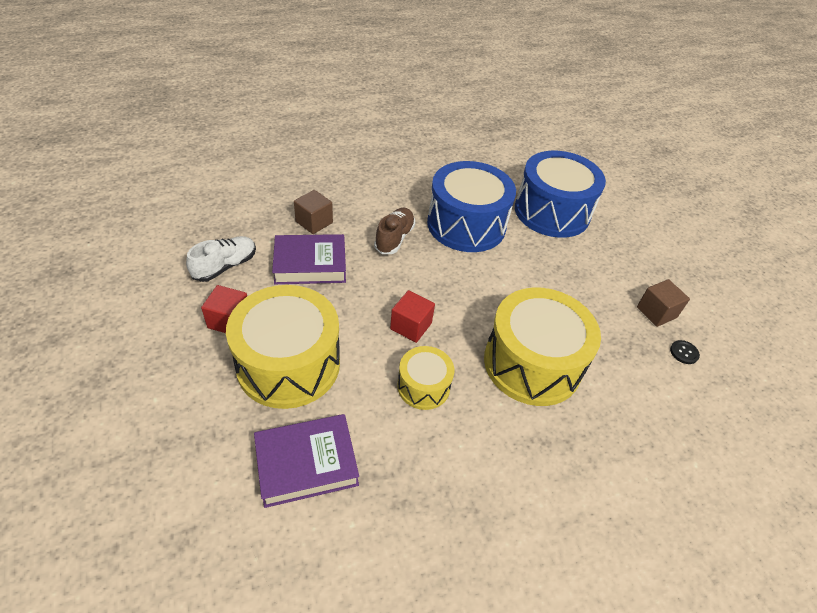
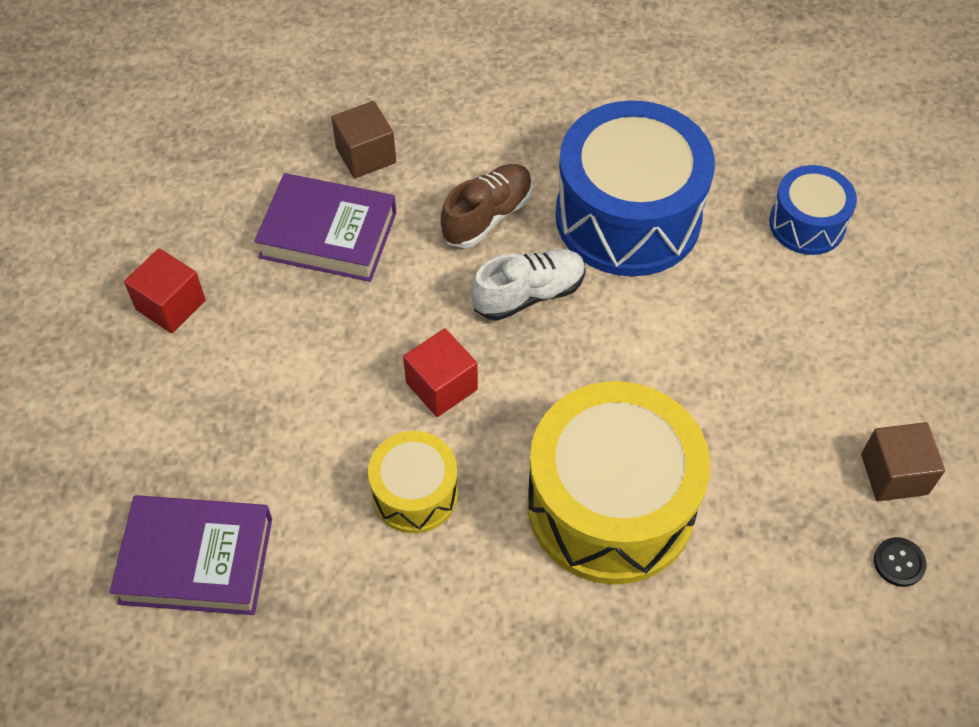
camera: 25 degrees right, 10 degrees up
(225, 266) = (197, 208): white shoe -> white shoe (528, 294)
(288, 364) = (229, 400): yellow drum -> none
(552, 212) = (807, 224): blue drum -> blue drum, size x0.52

